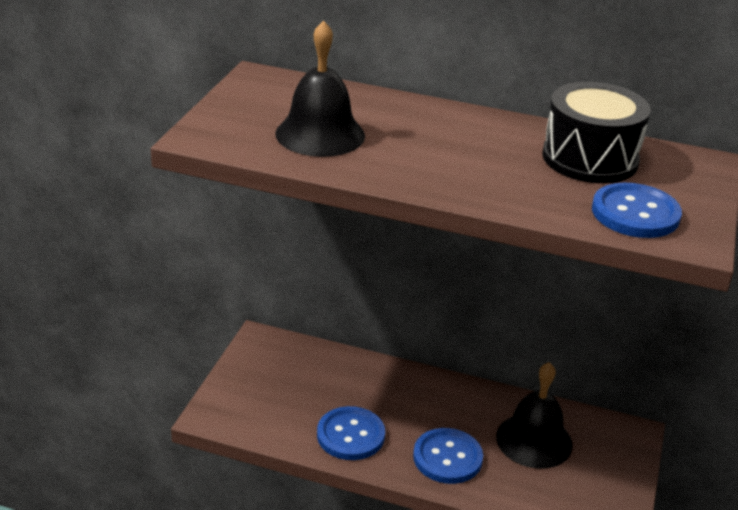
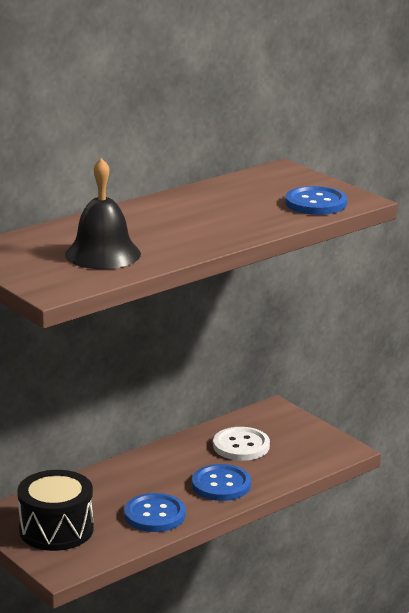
camera: 55 degrees left, 10 degrees down
(534, 440) = (241, 446): black bell -> white button
(590, 158) = (240, 193): black drum -> black drum (56, 530)

